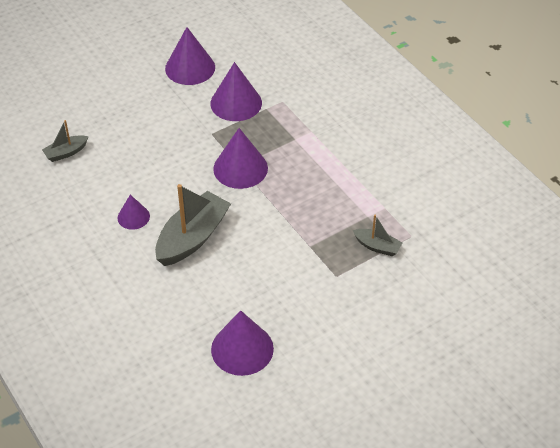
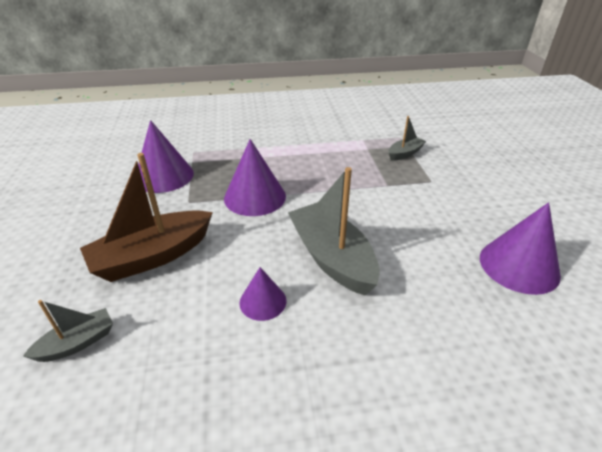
camera: 65 degrees left, 10 degrees down
(66, 152) = (77, 343): grey boat -> grey boat turned 120 degrees counterclockwise
(145, 146) = (153, 256): none -> brown boat
(190, 68) = (78, 190): purple cone -> none

